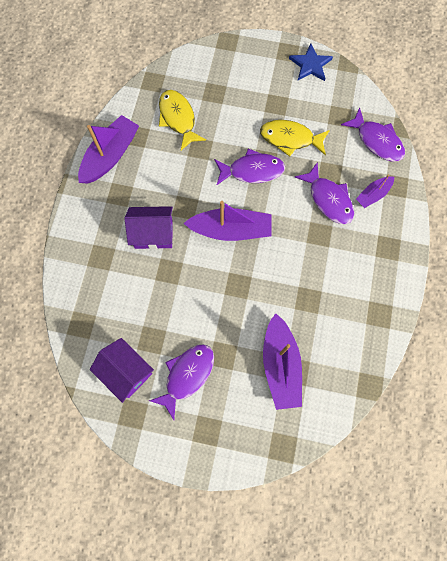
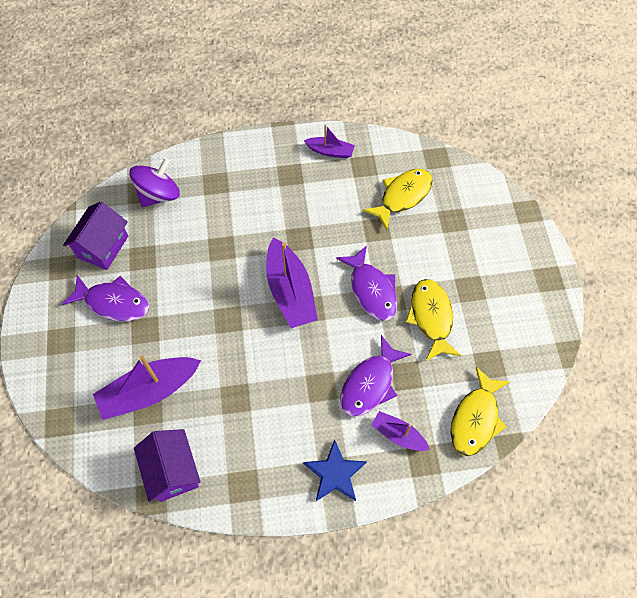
camera: 70 degrees right, 10 degrees down
(92, 308) = (159, 195): none -> purple spinning top
(110, 155) = (330, 151): purple boat -> purple boat, size x0.55
(153, 234) = (257, 220): purple house -> purple house (172, 471)
(310, 65) = (544, 309): blue star -> blue star (335, 473)
(377, 141) = (475, 419): purple fish -> yellow fish

